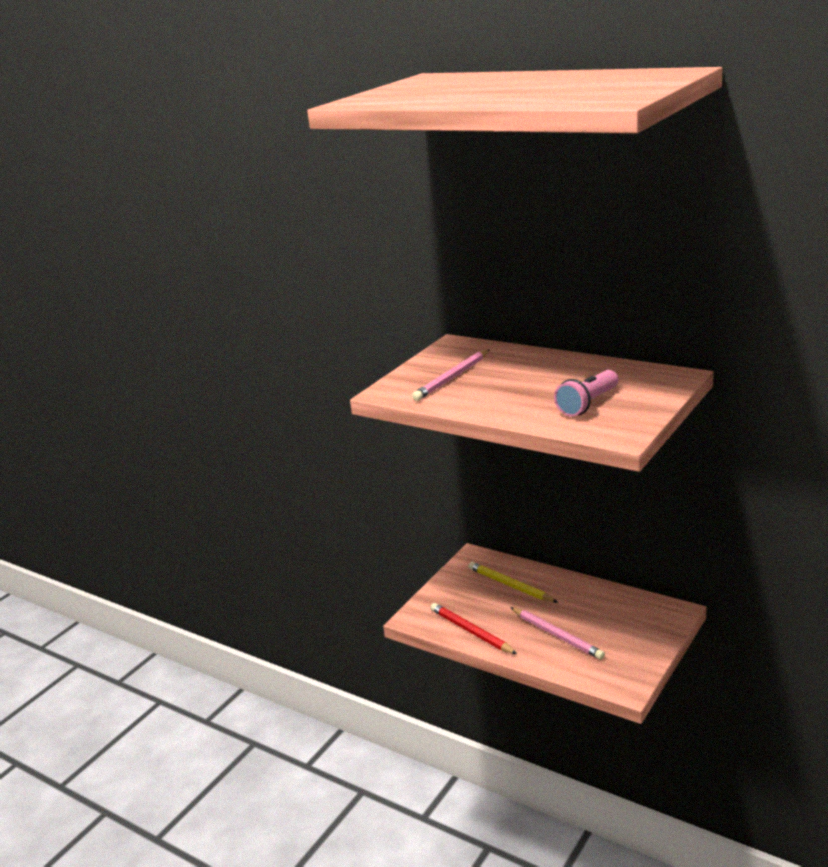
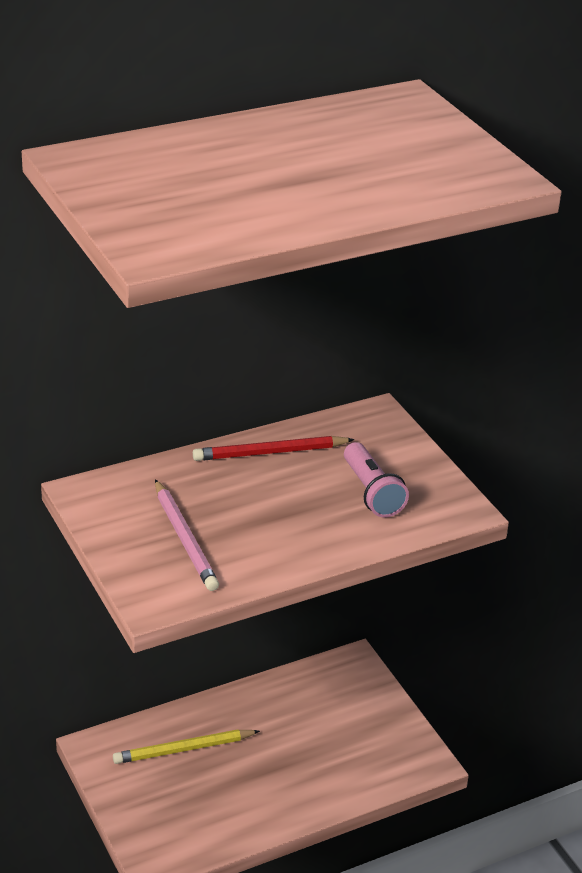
camera: 65 degrees left, 10 degrees up
(471, 631) = (231, 826): red pencil -> red pencil (270, 452)
(557, 635) = (306, 764): pink pencil -> none

